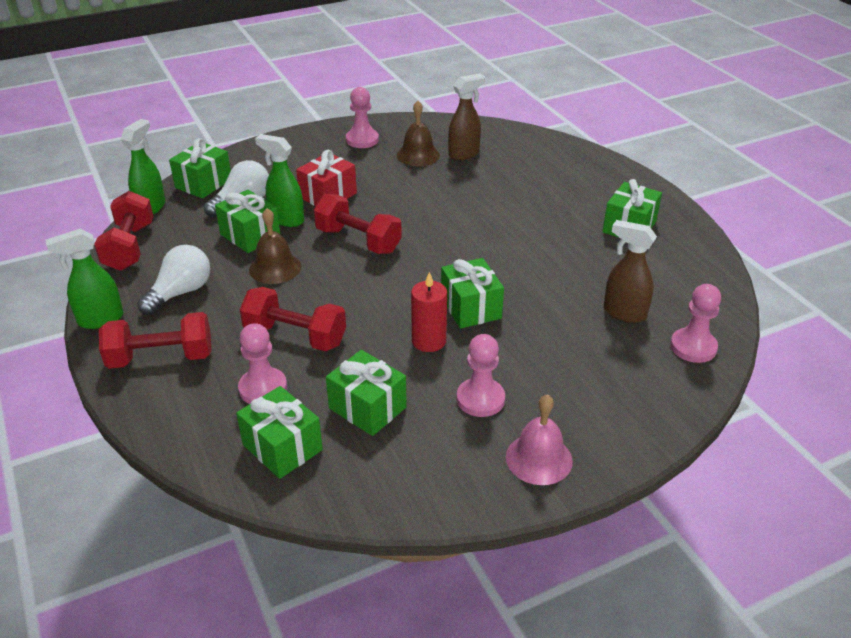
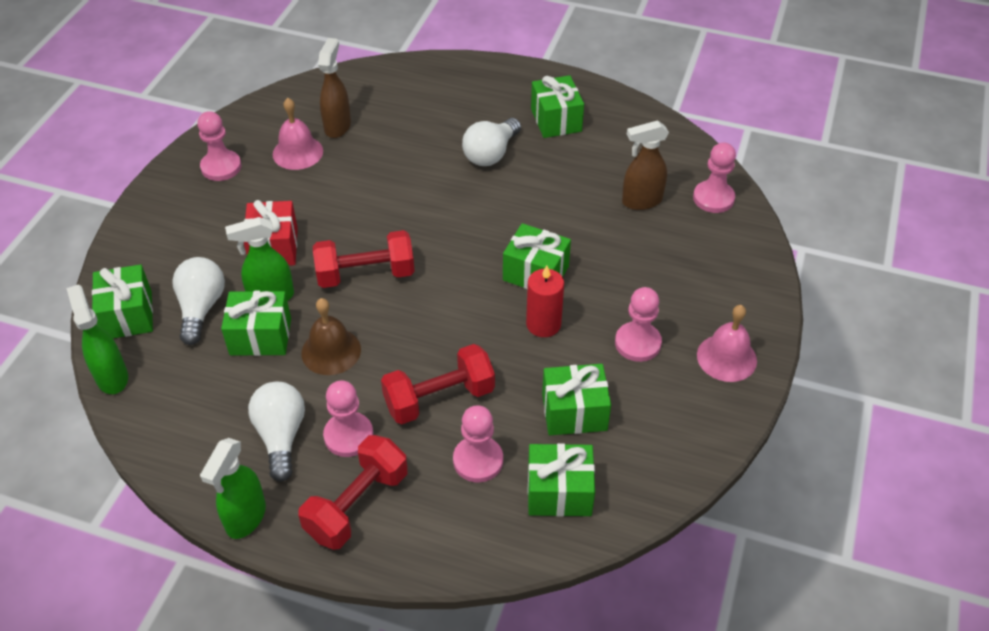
camera: 45 degrees left, 10 degrees up
(130, 247) = (157, 431): red dumbbell -> none
(214, 318) = (348, 436): none -> pink pawn
(418, 155) = (297, 152): brown bell -> pink bell
(547, 221) = (491, 154): none -> white light bulb

